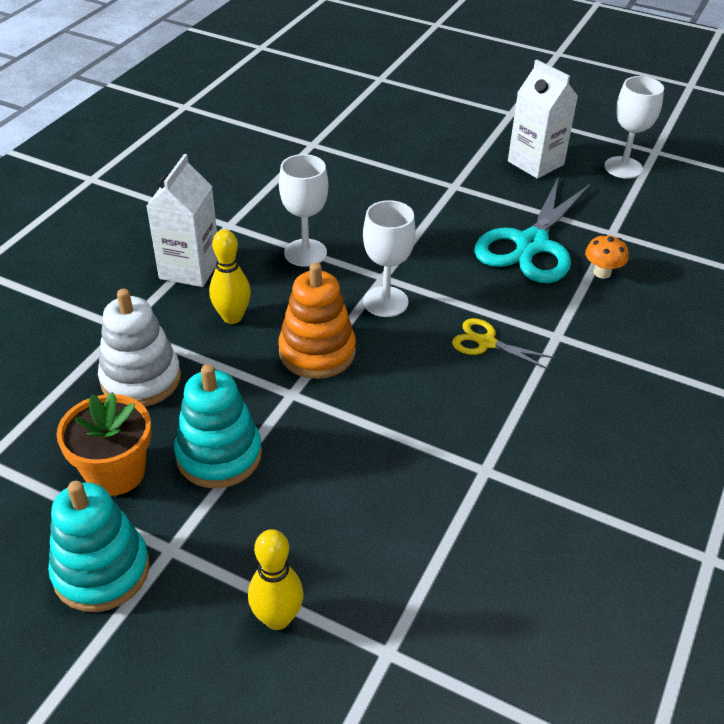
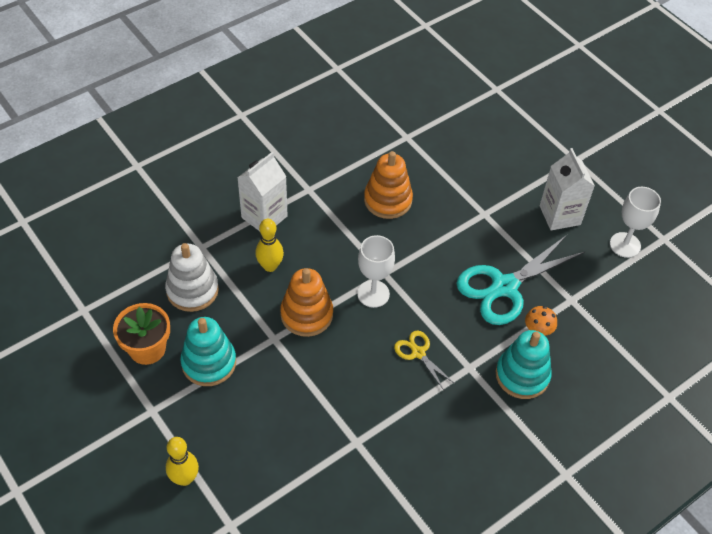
camera: 25 degrees right, 10 degrees up
(101, 571) = (110, 407): turquoise stacking toy -> turquoise stacking toy (522, 375)
(305, 253) = (345, 233): white goblet -> none
(334, 206) = (388, 200): none -> orange stacking toy

